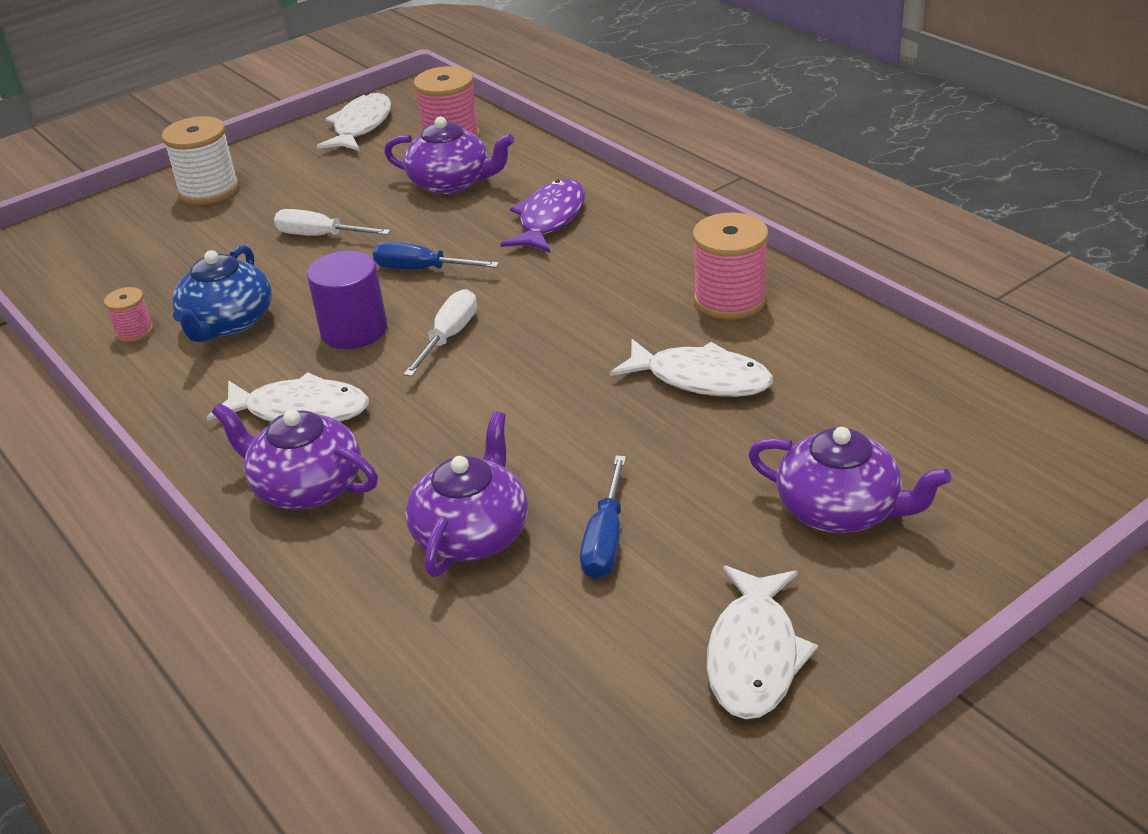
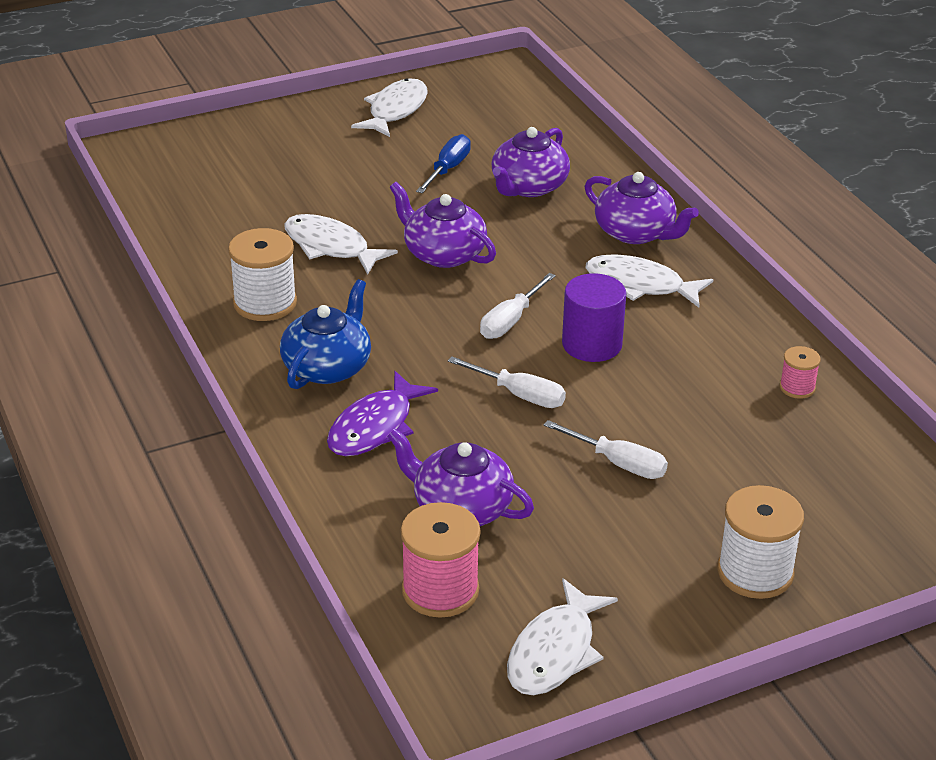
camera: 170 degrees left, 0 degrees up
(228, 323) = (708, 377): blue teapot -> blue teapot (328, 366)
(421, 269) = (520, 395): blue screwdriver -> white screwdriver
(730, 300) = (265, 303): pink spool -> white spool
(840, 510) = (300, 158): purple teapot -> purple teapot (443, 253)

